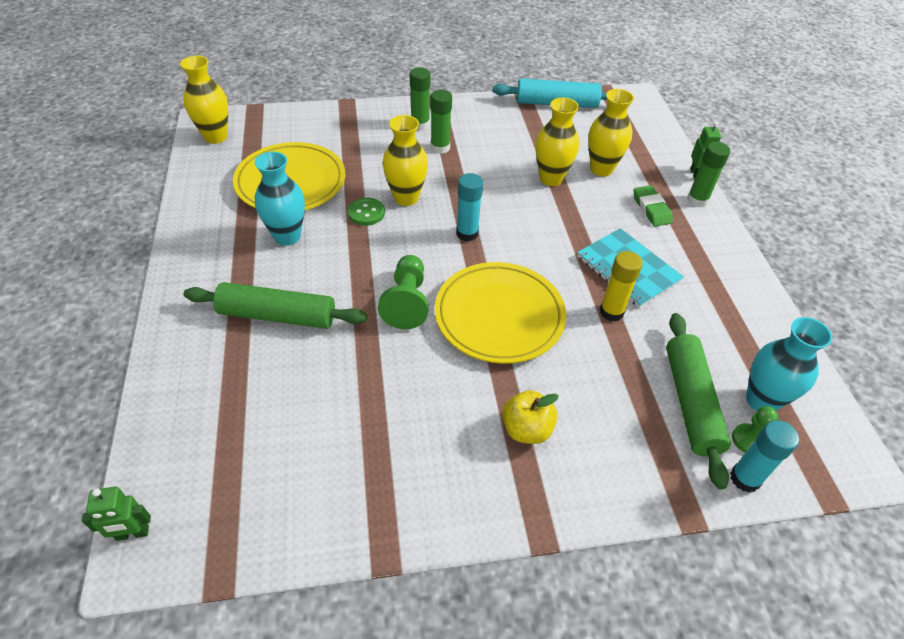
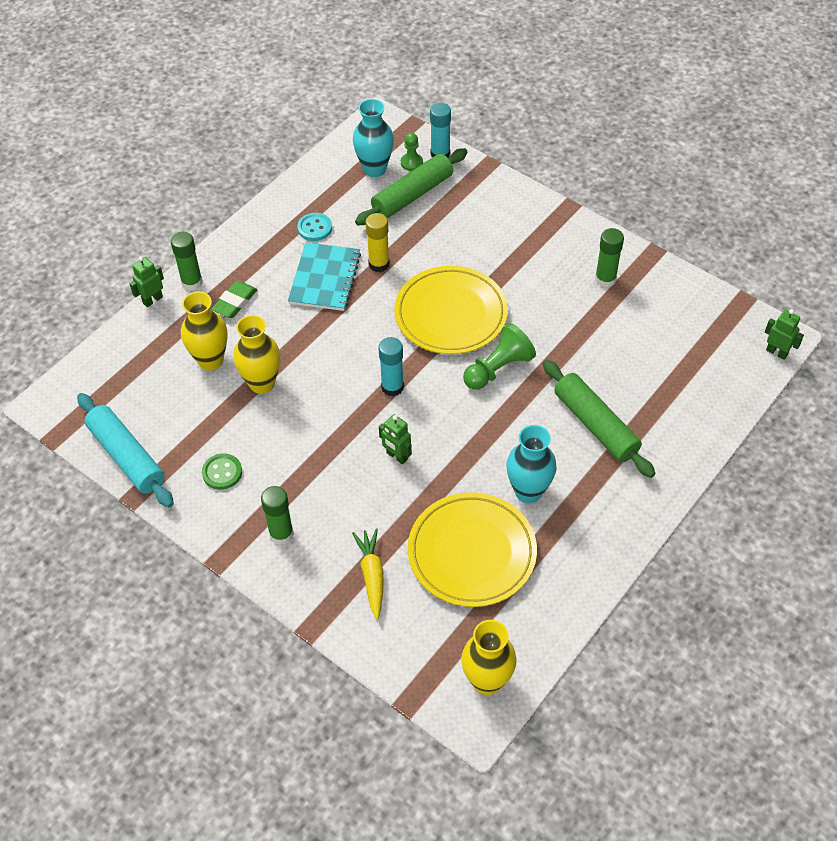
camera: 130 degrees left, 5 degrees up
(341, 138) = (372, 576): none -> yellow carrot
(366, 213) = (444, 466): green button -> green button (222, 472)
(406, 198) = (396, 456): yellow vase -> green robot
(440, 147) = (301, 489): green glue stick -> green glue stick (605, 279)
(526, 429) = (518, 248): yellow apple -> none
(702, 301) = (315, 228): none -> turquoise button

